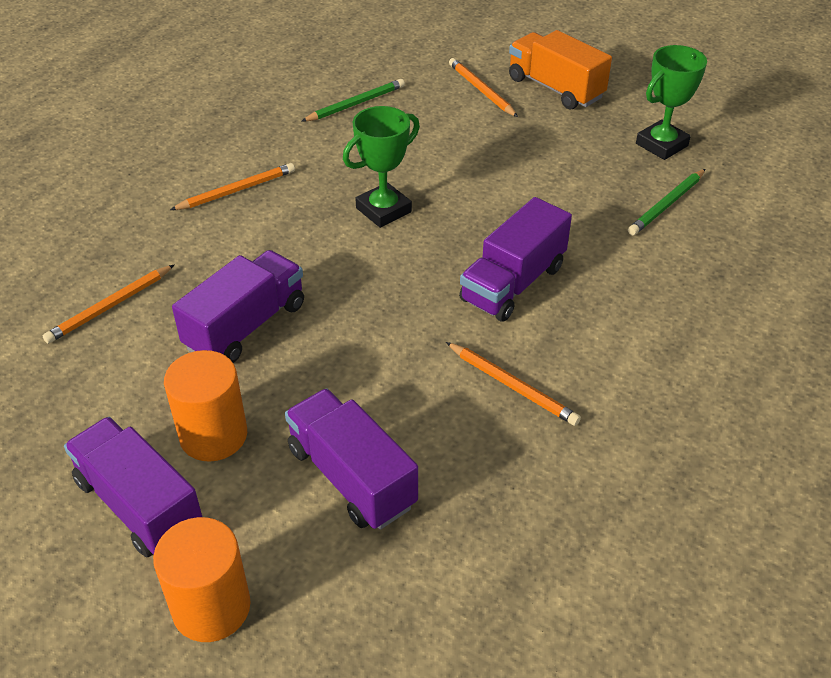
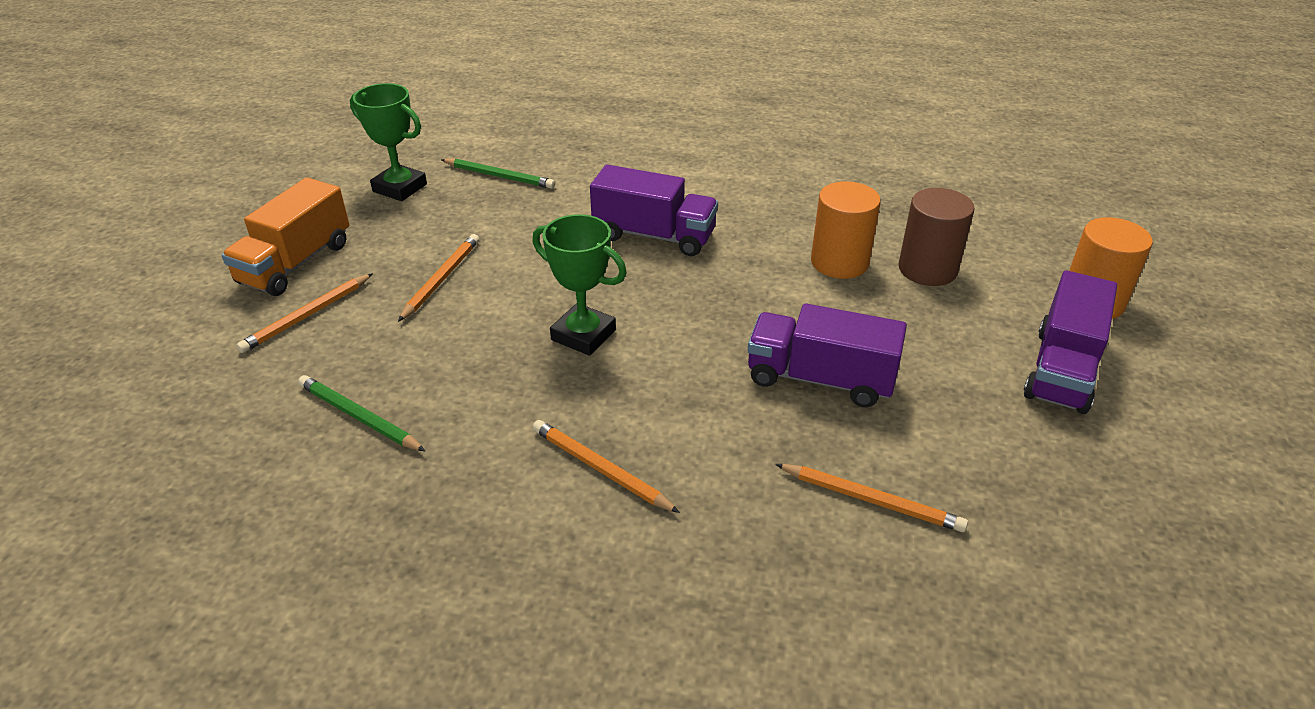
camera: 110 degrees left, 5 degrees down
(213, 435) = (958, 353): orange cylinder -> orange cylinder (839, 262)
(351, 477) = (927, 269): purple truck -> brown cylinder
(512, 386) = (775, 216): orange pencil -> orange pencil (441, 279)

